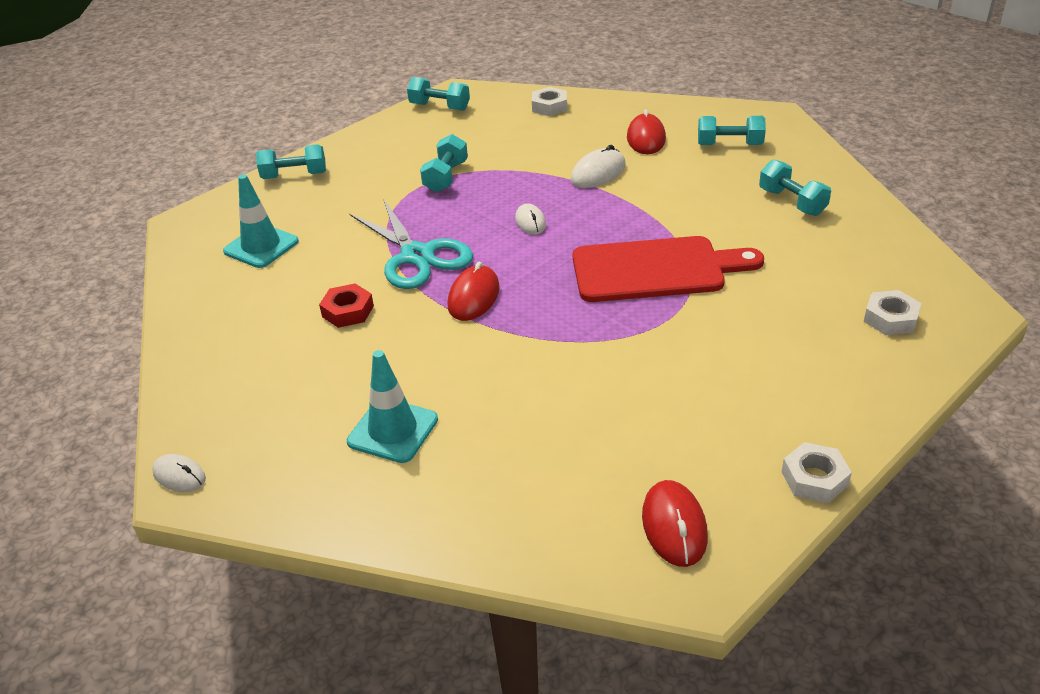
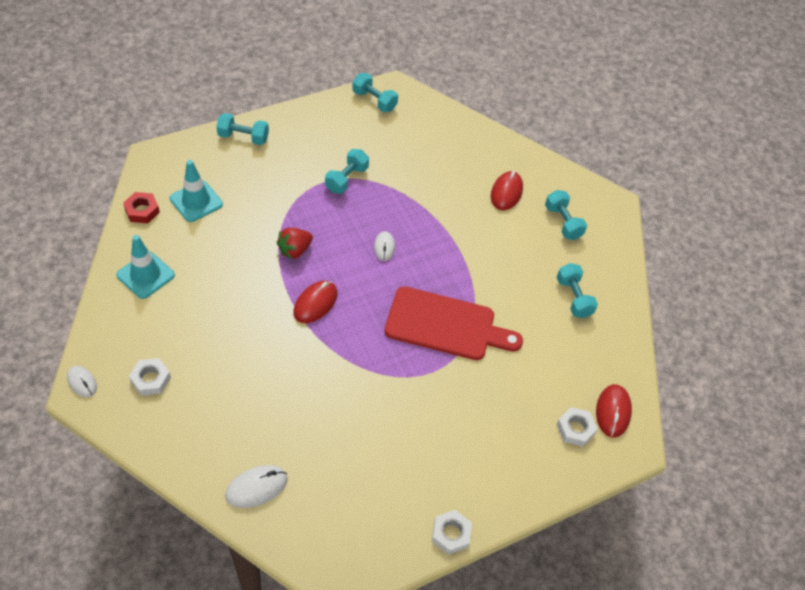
camera: 10 degrees right, 15 degrees up
(348, 311) = (230, 284): red nut -> red nut (142, 211)
(393, 430) = (218, 397): turquoise traffic cone -> turquoise traffic cone (145, 275)
(417, 256) = (295, 250): turquoise scissors -> red strawberry
(549, 106) = (454, 130): white nut -> white nut (150, 379)
(598, 173) = (454, 216): white mouse -> white mouse (256, 487)
(674, 526) = (350, 534): red mouse -> red mouse (613, 412)
(729, 145) = (563, 222): turquoise dumbbell -> turquoise dumbbell turned 45 degrees clockwise

